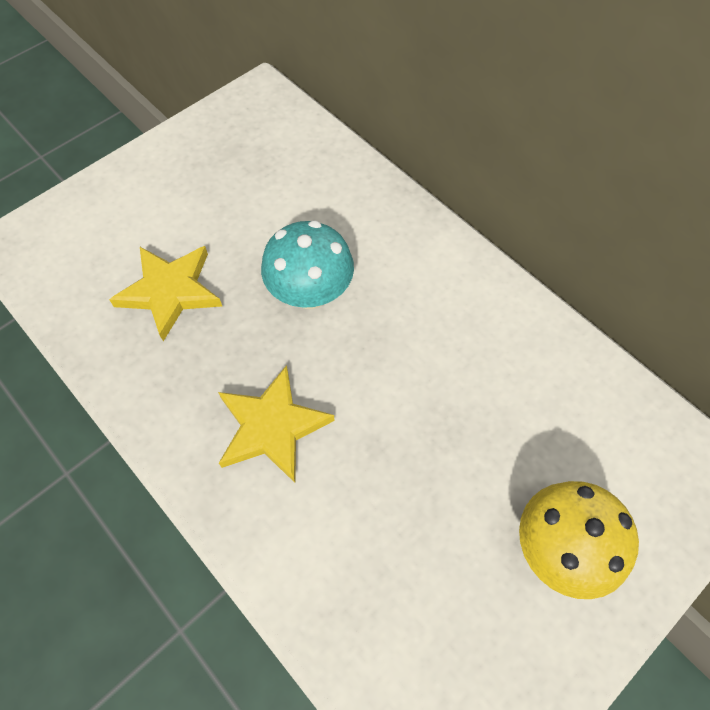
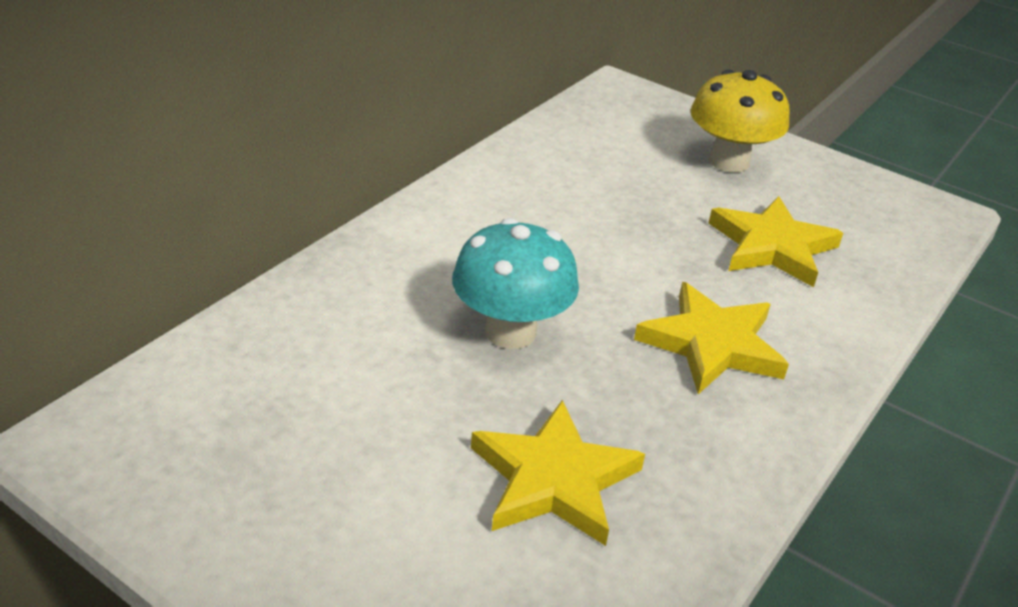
camera: 105 degrees left, 25 degrees down
(398, 532) = (772, 247): none -> yellow star

